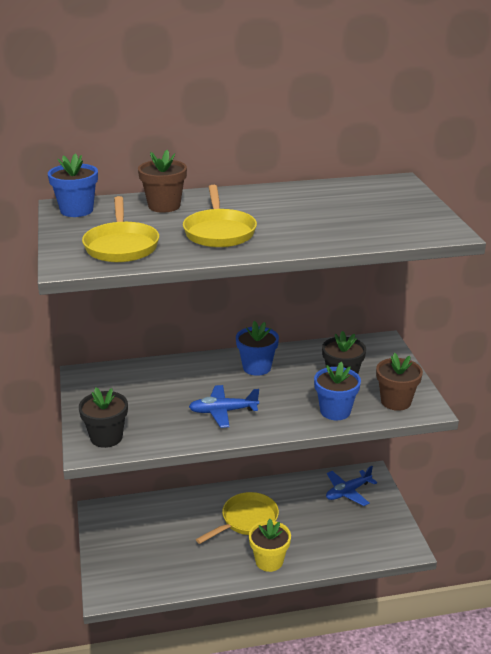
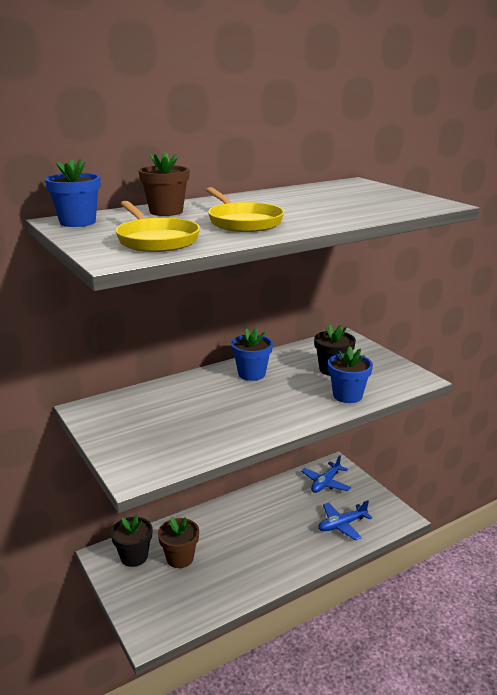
camera: 20 degrees left, 5 degrees down
(106, 437) = (145, 461): black flower pot -> black flower pot (134, 557)
(223, 411) = (247, 415): blue plane -> blue plane (342, 525)
(246, 520) = (251, 528): yellow pan -> none
(269, 561) = (291, 560): yellow flower pot -> none
(396, 401) = (391, 379): brown flower pot -> brown flower pot (180, 558)

